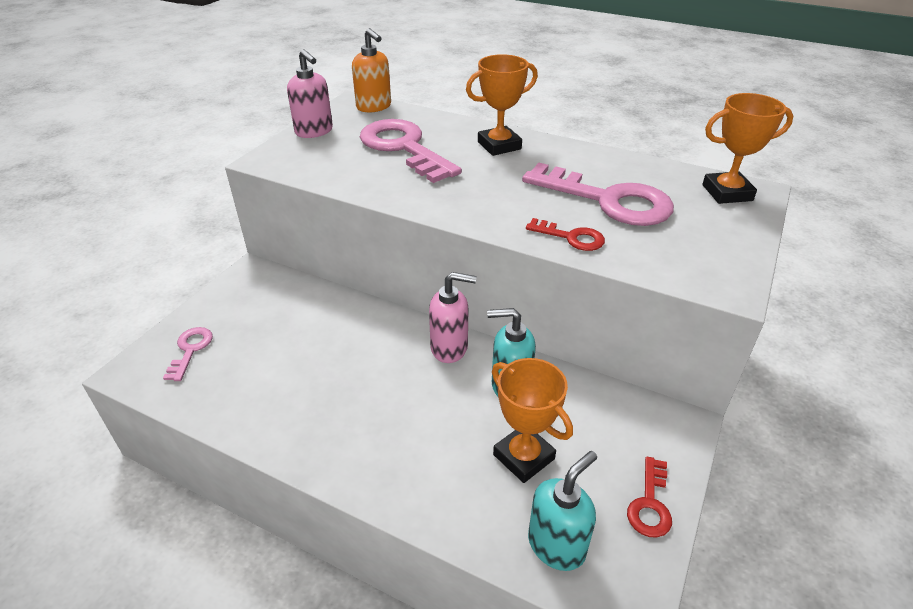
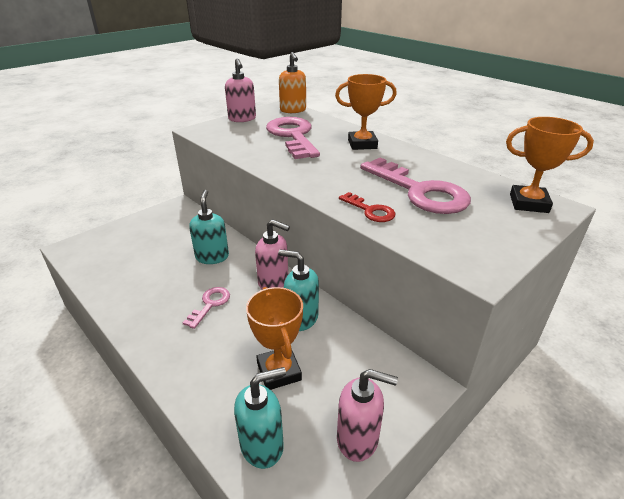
camera: 20 degrees right, 5 degrees down
(190, 350) = (110, 244): pink key -> pink key (210, 304)
(349, 334) = (212, 257): none -> turquoise soap dispenser
(650, 503) = (358, 439): red key -> pink soap dispenser

